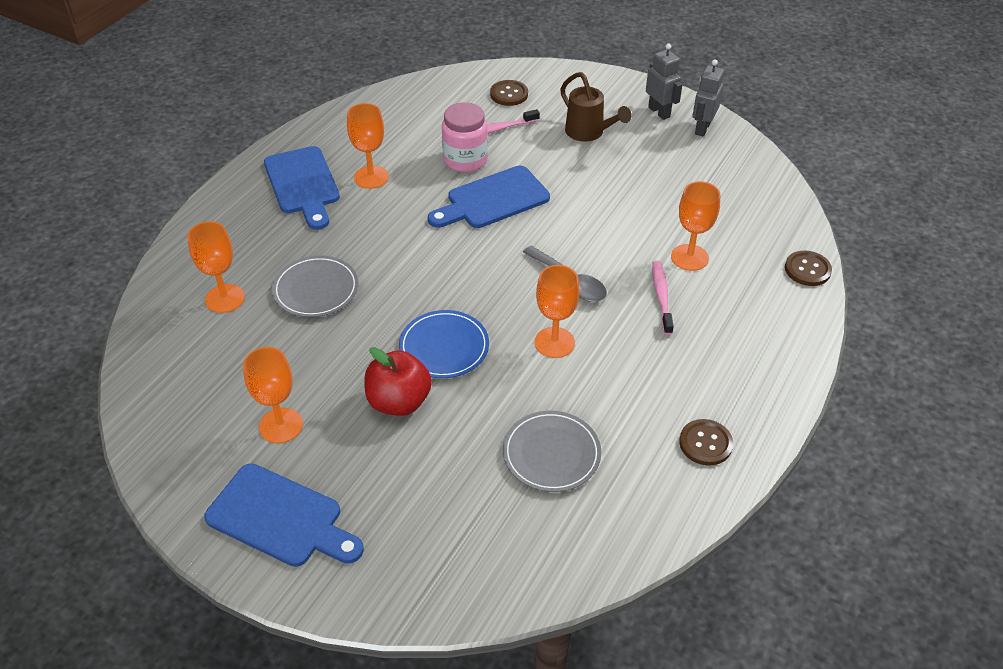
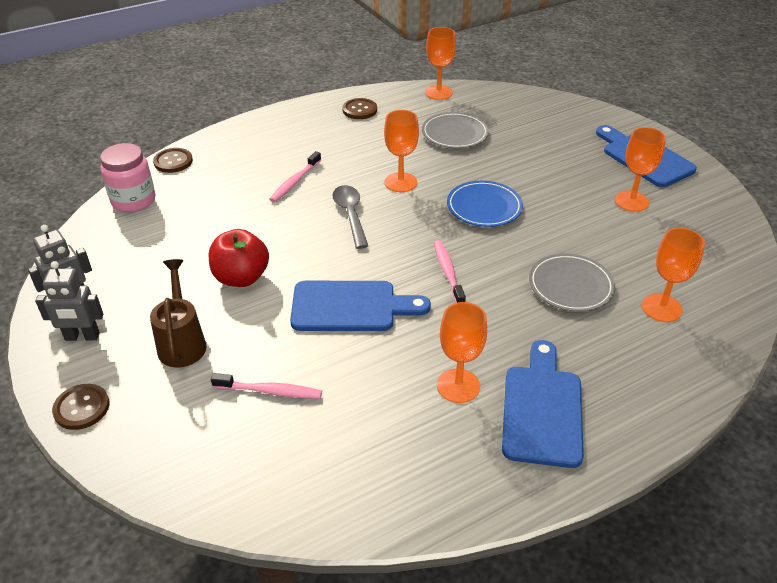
camera: 150 degrees left, 5 degrees down
(399, 401) = (538, 187): red apple -> red apple (241, 278)
(434, 258) = (448, 272): none -> pink toothbrush
(465, 160) = (340, 364): pink jar -> pink jar (133, 201)
(509, 94) = (207, 442): brown button -> brown button (81, 408)
(659, 112) = (82, 337): grey robot -> grey robot turned 90 degrees counterclockwise
(689, 257) = (242, 198): orange goblet -> orange goblet (438, 92)

